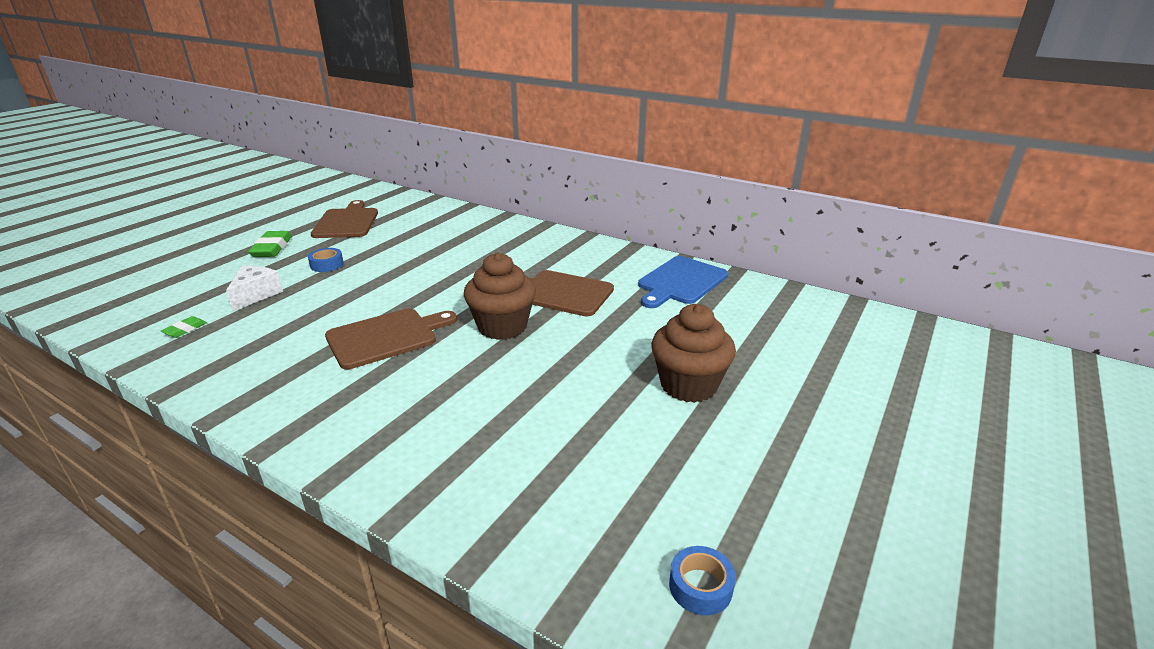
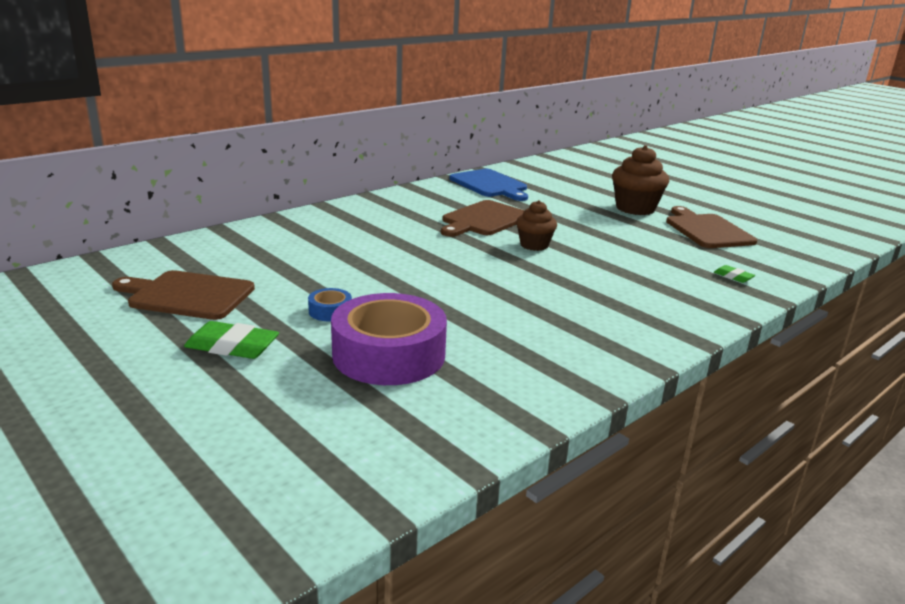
camera: 75 degrees left, 5 degrees down
(185, 329) = (462, 398): green eraser -> green eraser (733, 277)
(256, 295) = (389, 354): white cheese -> purple tape
(386, 337) = (532, 289): brown cutting board -> brown cutting board (707, 230)
(502, 326) = (534, 245): brown cupcake -> brown cupcake, size x0.64
(700, 586) = (807, 237): blue tape -> none

